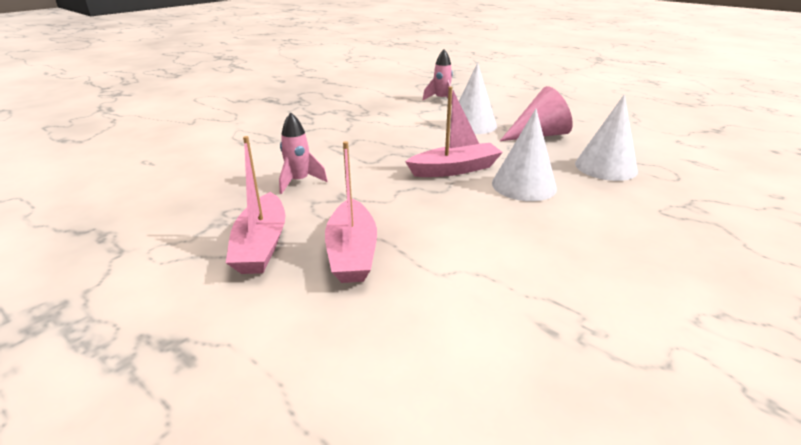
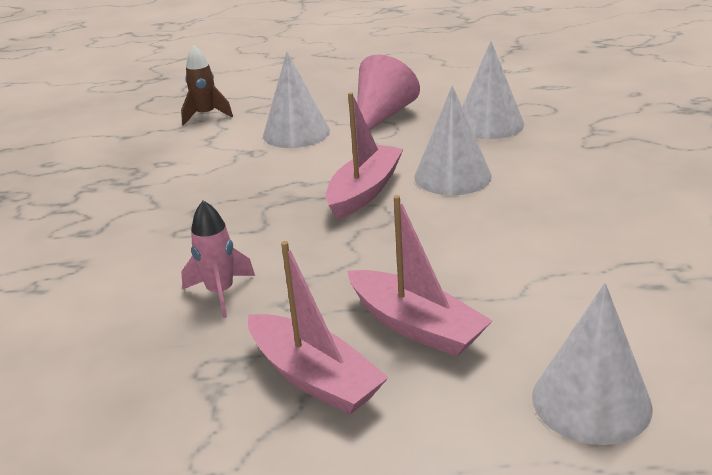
camera: 40 degrees left, 0 degrees up
(365, 367) = (591, 401): none -> white cone
(441, 100) = (206, 115): pink rocket -> brown rocket

